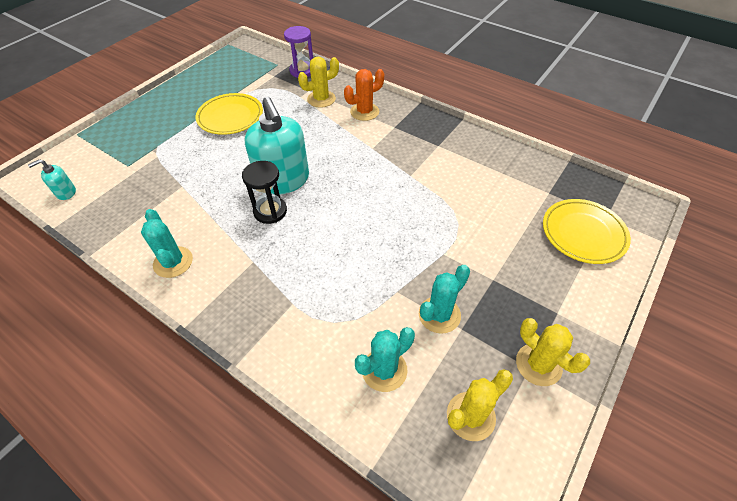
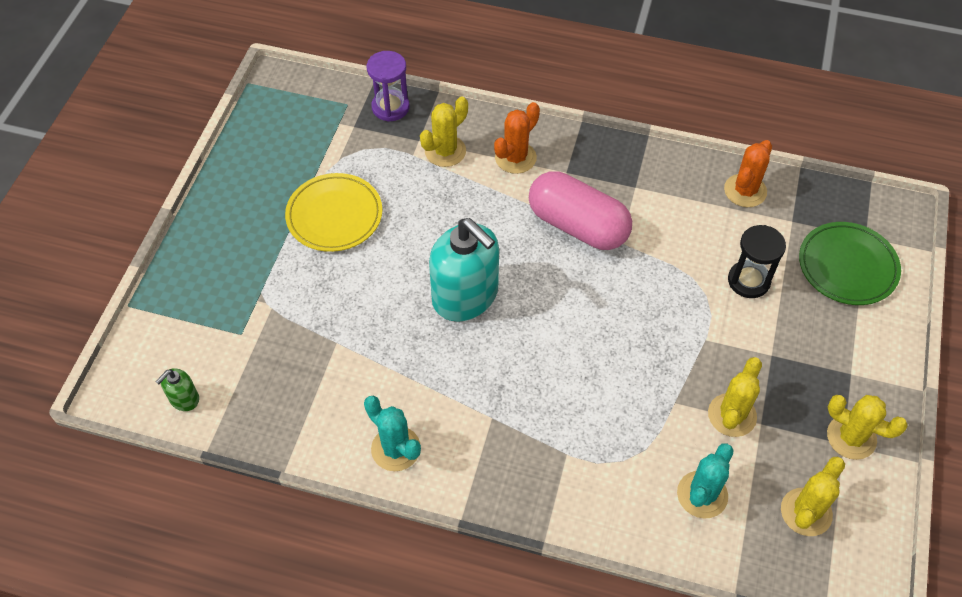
camera: 20 degrees left, 5 degrees up
(66, 192) = (184, 399): turquoise soap dispenser -> green soap dispenser
(270, 211) = (474, 345): black hourglass -> black hourglass (748, 281)
(385, 158) = (577, 225): none -> pink capsule
(439, 315) = (732, 415): turquoise cactus -> yellow cactus
(519, 165) = (745, 191): none -> orange cactus
(583, 233) = (847, 266): yellow plate -> green plate

